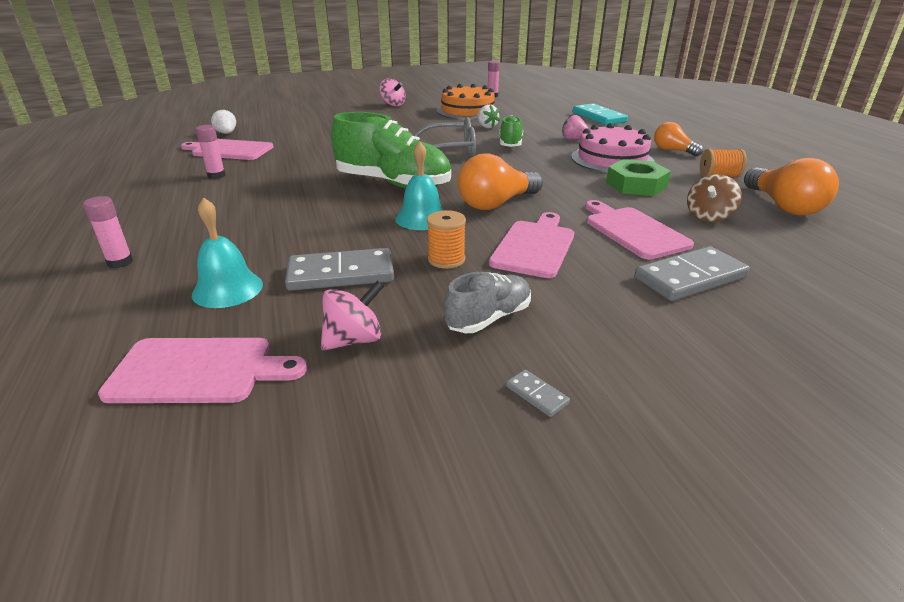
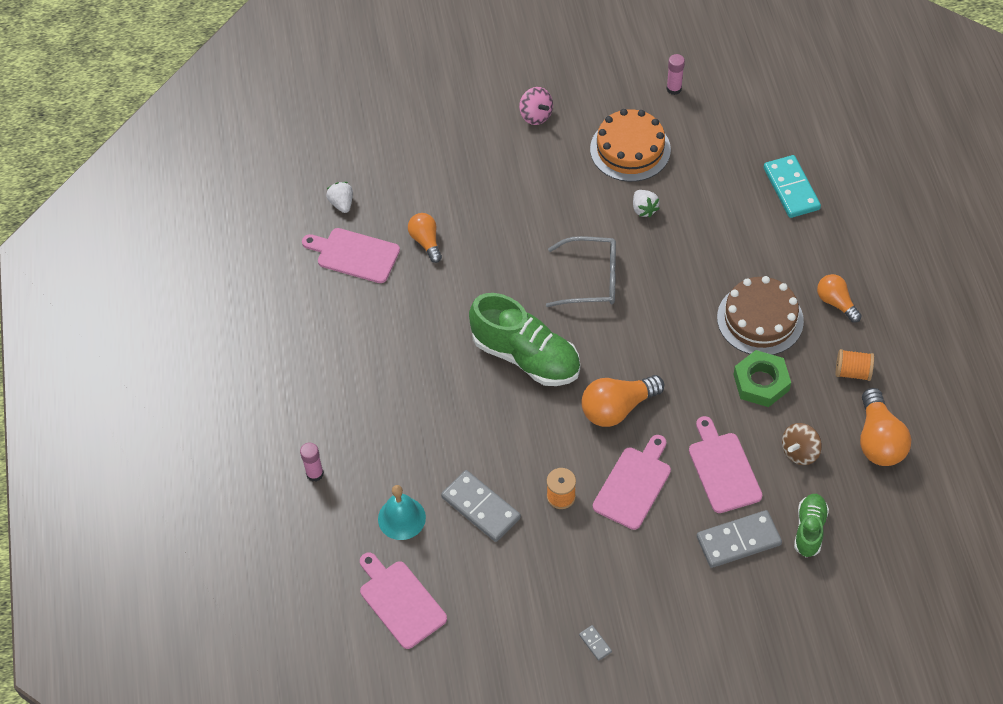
camera: 10 degrees right, 25 degrees up
(198, 371) = (400, 601): pink cutting board -> pink cutting board turned 135 degrees counterclockwise
(216, 176) = (354, 320): pink glue stick -> none
(298, 143) = (426, 241): none -> orange light bulb
(341, 274) = (481, 507): grey domino -> grey domino turned 45 degrees clockwise
(354, 340) = (491, 583): pink spinning top -> none
(422, 218) = (547, 428): turquoise bell -> none
(488, 318) = (580, 571): grey shoe -> none
(510, 144) = (661, 266): green shoe -> green shoe (809, 529)
(574, 139) = (736, 259): pink strawberry -> none
(612, 159) = (760, 319): pink cake -> brown cake

